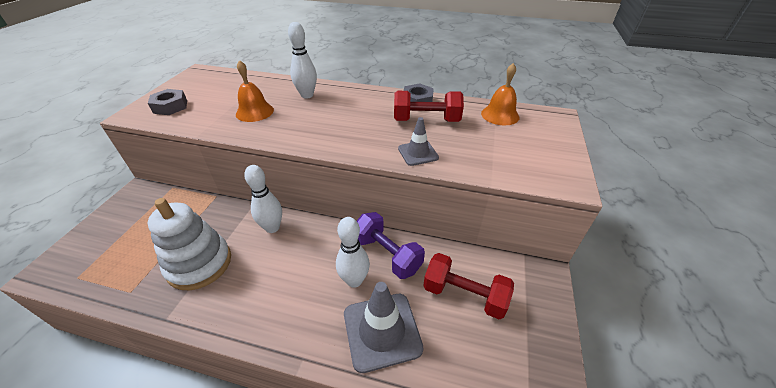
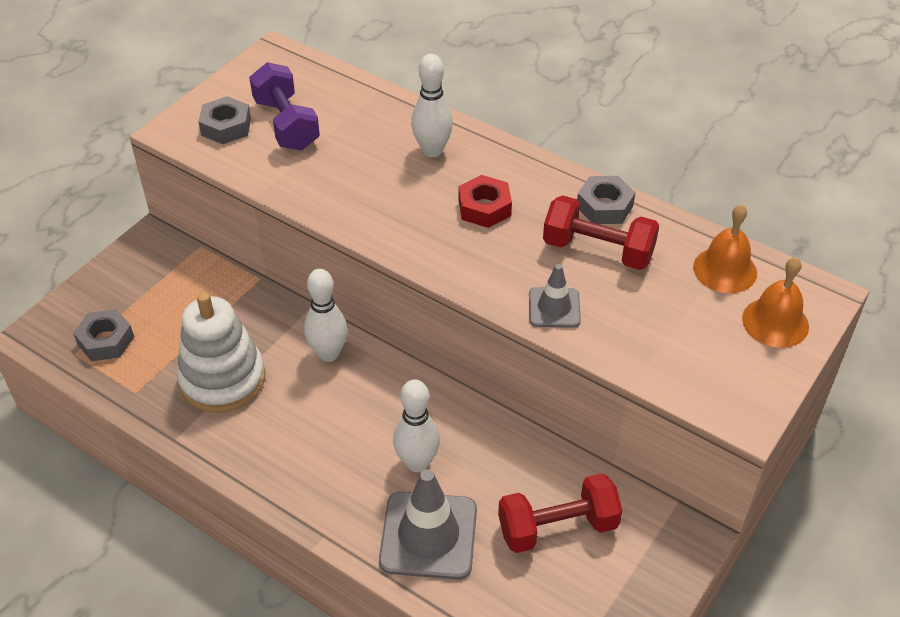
camera: 20 degrees right, 5 degrees up
(104, 261) = (106, 340): none -> grey nut
(254, 112) = (344, 167): orange bell -> orange bell (775, 322)
(349, 114) = (484, 207): none -> red nut
(387, 254) = (476, 441): purple dumbbell -> purple dumbbell (286, 124)
(464, 295) = (557, 527): red dumbbell -> red dumbbell turned 60 degrees counterclockwise

